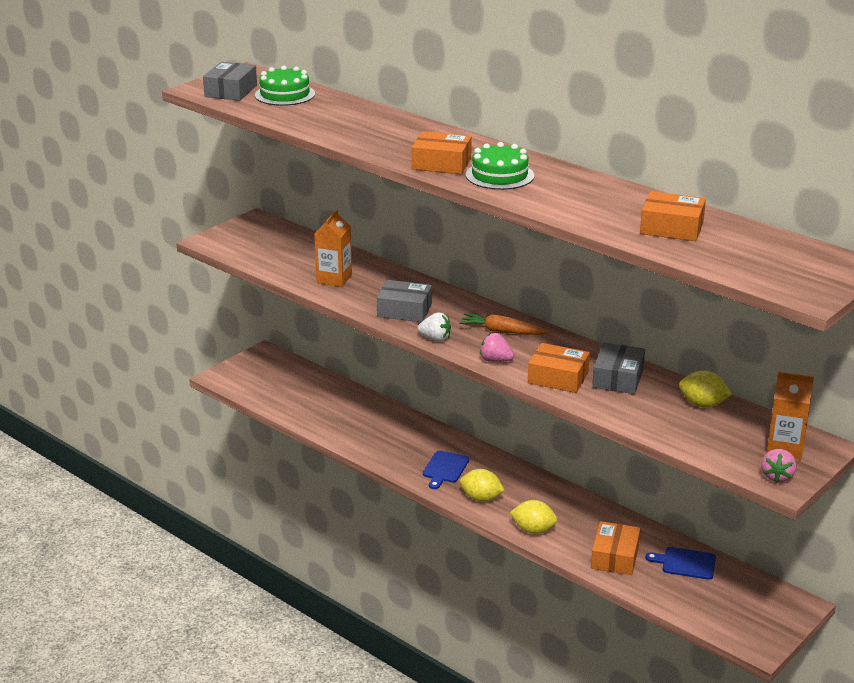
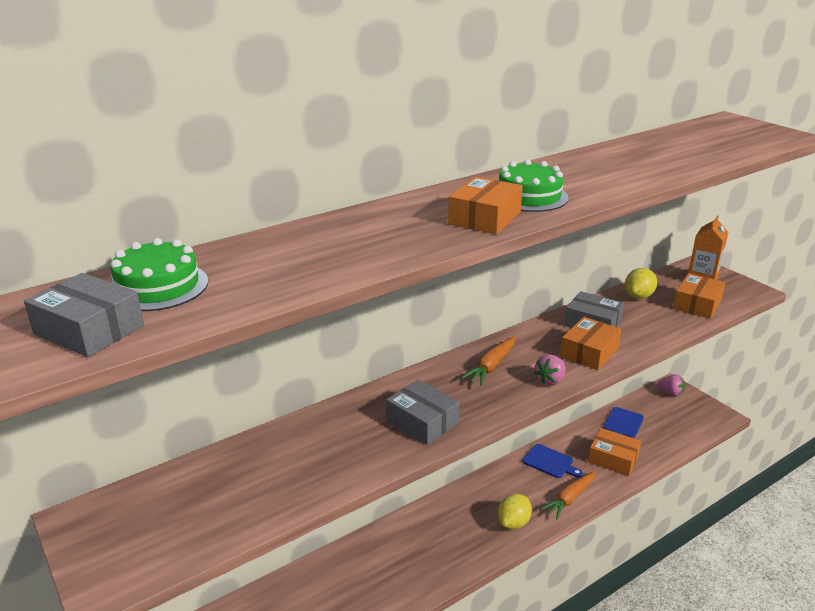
camera: 75 degrees left, 0 degrees up
(334, 279) = (314, 465): orange carton -> none
(404, 310) = (422, 421): grey box -> grey box turned 75 degrees counterclockwise
(435, 338) = (495, 410): white strawberry -> none
(445, 469) = (456, 539): blue cutting board -> blue cutting board (550, 462)
(533, 530) = (570, 498): yellow lemon -> orange carrot
(671, 228) = (667, 153): orange box -> orange box (697, 304)
(777, 476) = (743, 290): pink strawberry -> pink strawberry (670, 393)

